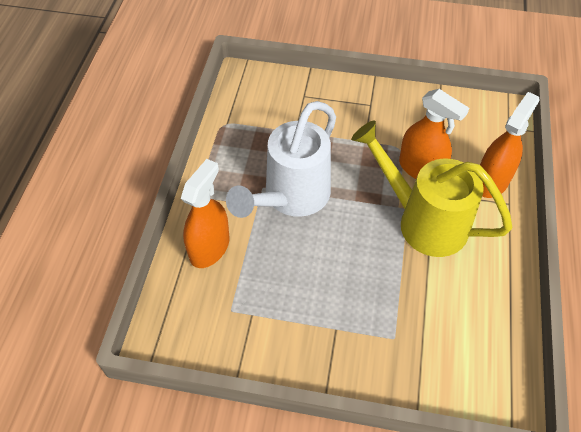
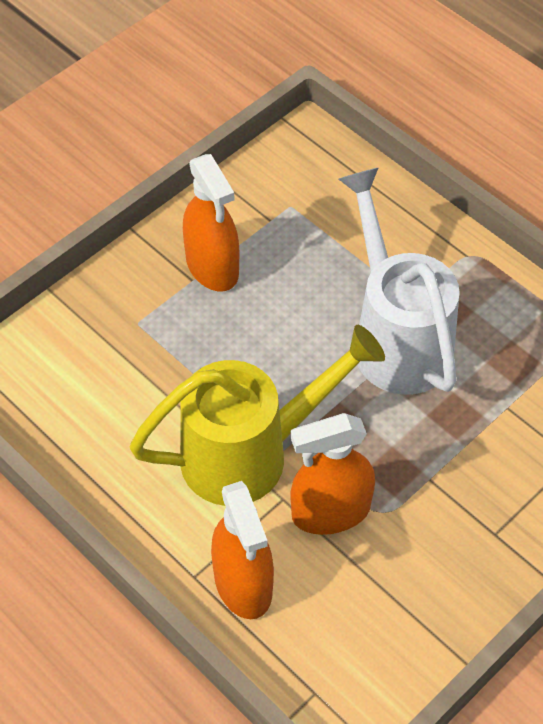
camera: 125 degrees right, 0 degrees up
(209, 248) = (385, 225): orange spray bottle -> orange spray bottle (212, 267)

